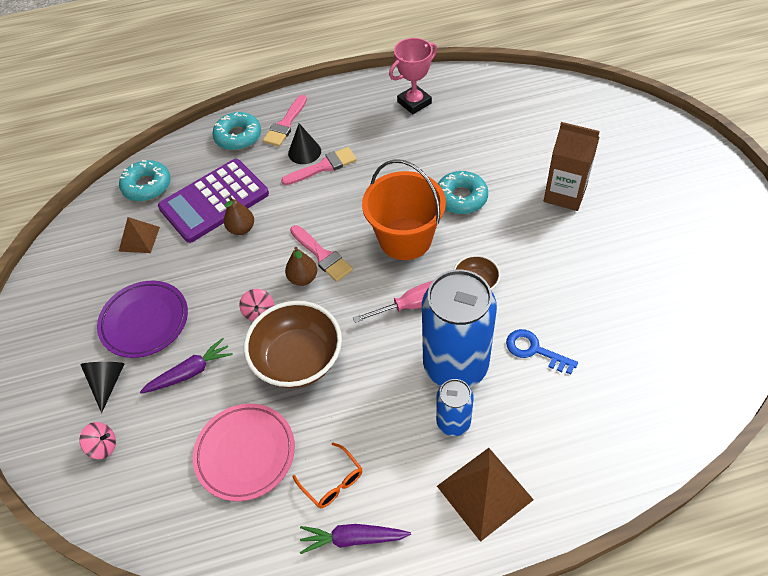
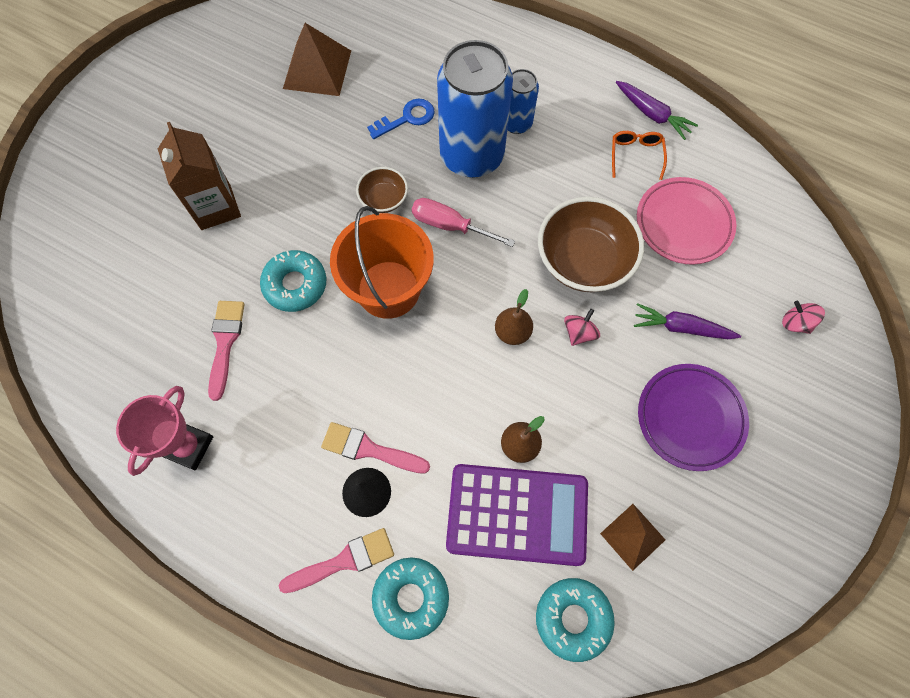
camera: 140 degrees left, 15 degrees up
(107, 382) = (761, 381): black cone -> none
(322, 255) = (474, 340): pink brush -> pink brush (225, 343)
(414, 102) = (188, 446): pink trophy -> pink trophy turned 75 degrees counterclockwise
(485, 492) = (543, 72): brown pyramid -> brown pyramid (317, 69)
(534, 350) = (407, 118): blue key -> blue key turned 105 degrees counterclockwise

